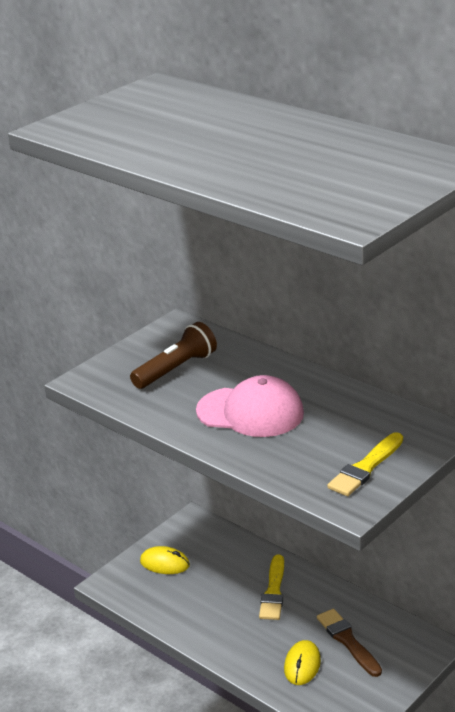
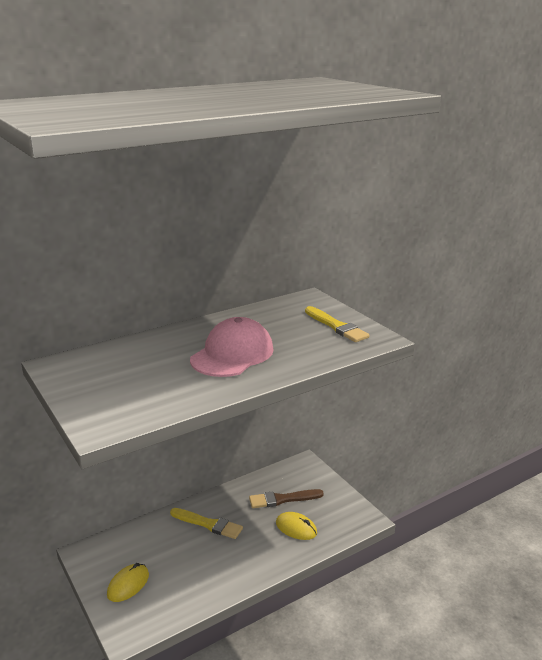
camera: 75 degrees left, 5 degrees down
(176, 369) = (132, 376): brown flashlight -> none

